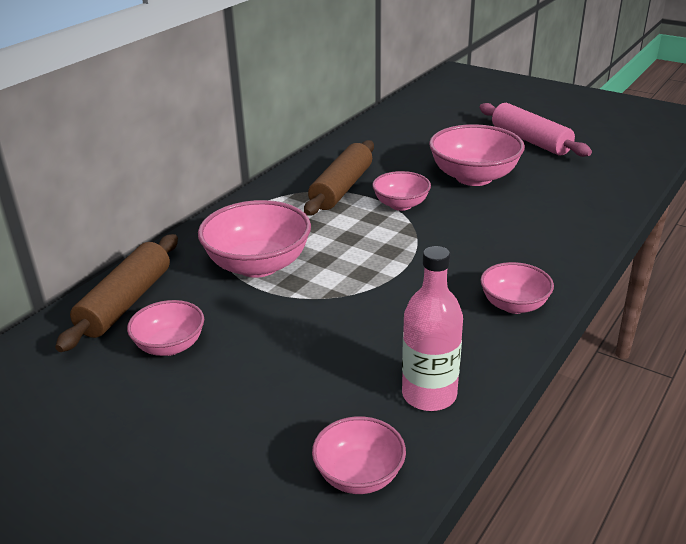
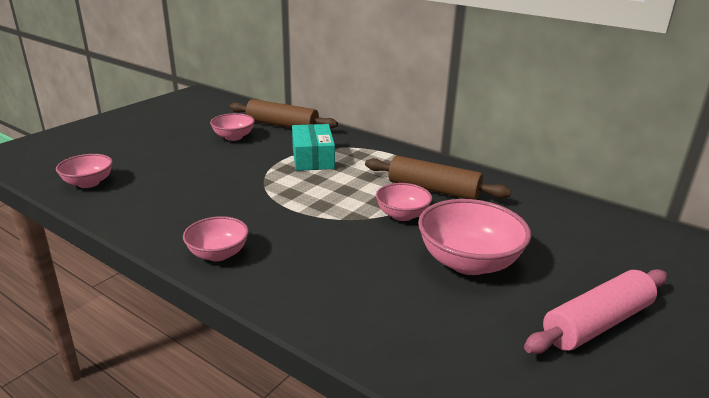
camera: 90 degrees right, 5 degrees down
(258, 265) = (313, 158): pink bowl -> turquoise box
(429, 395) = (136, 207): pink bottle -> none

